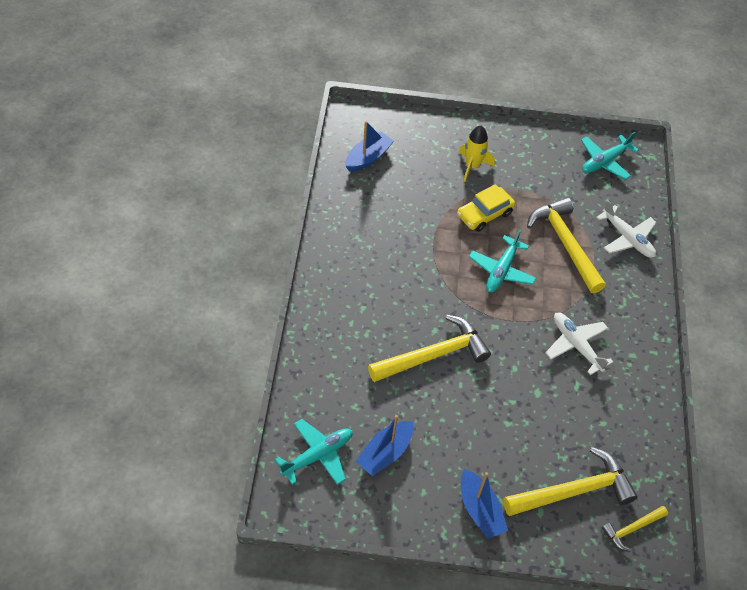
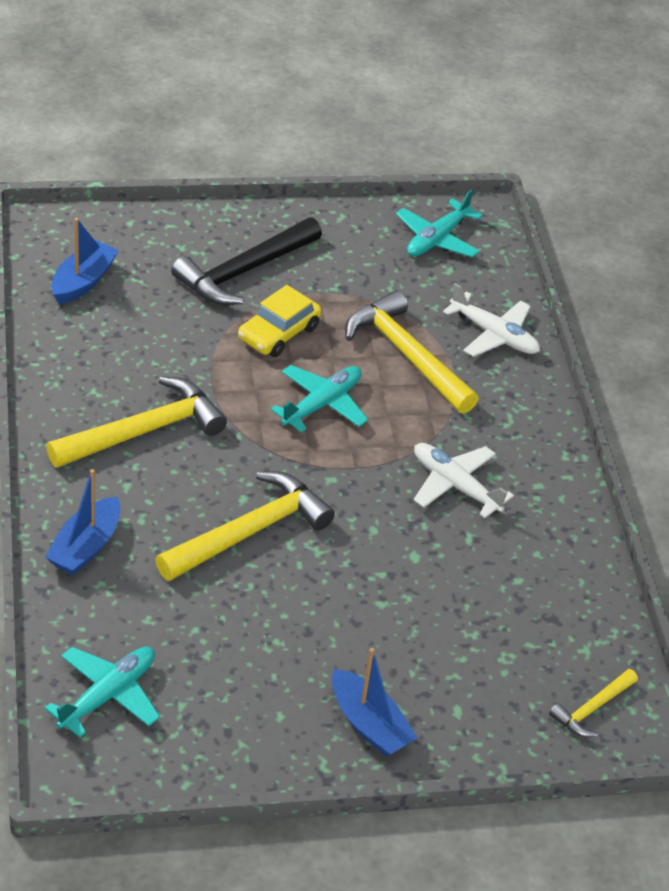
camera: 15 degrees left, 10 degrees down
(385, 453) = (210, 674): blue boat -> blue boat (85, 547)
(472, 166) = (244, 271): yellow rocket -> black hammer
(501, 270) = (322, 404): turquoise plane -> turquoise plane turned 150 degrees counterclockwise
(573, 491) = (498, 675): yellow hammer -> yellow hammer (143, 431)

